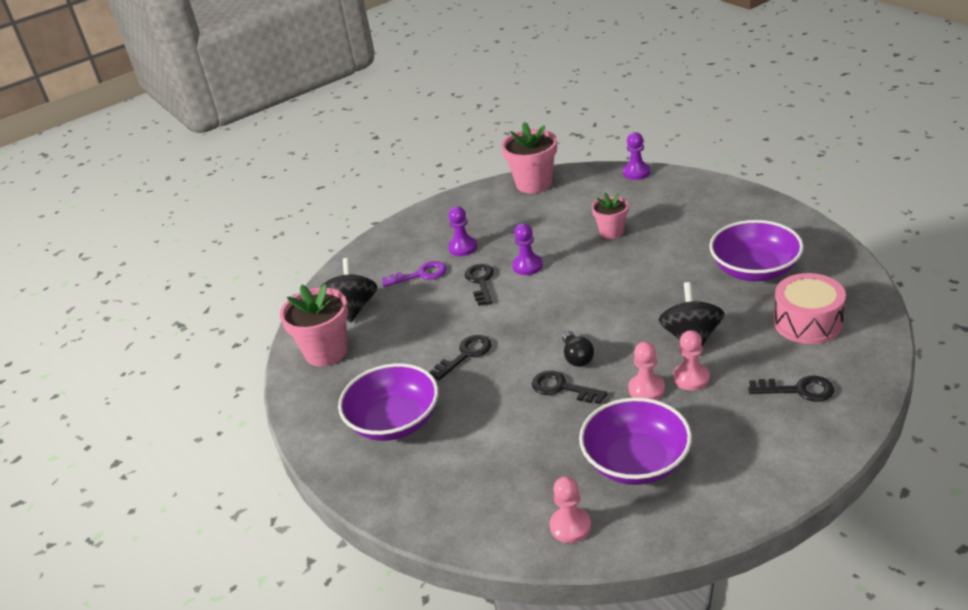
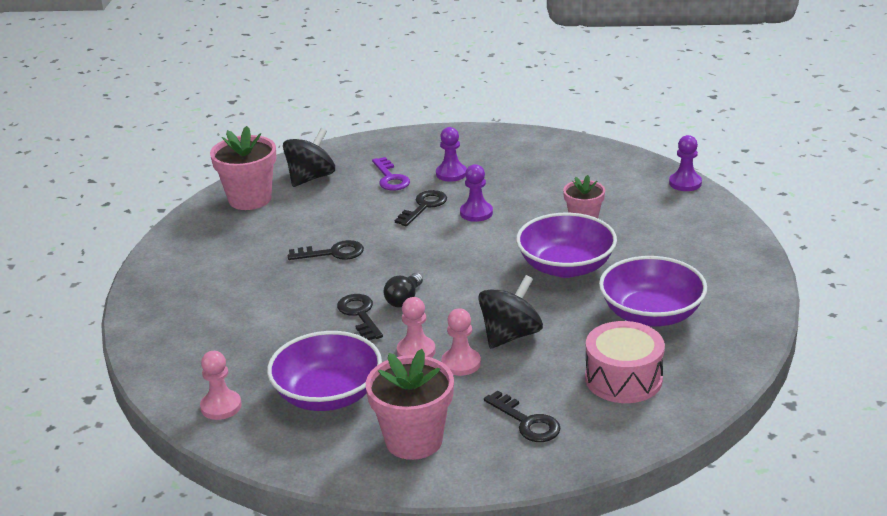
camera: 35 degrees right, 5 degrees down
(394, 421) = (221, 271): purple bowl -> purple bowl (566, 266)
(420, 275) = (390, 178): purple key -> purple key turned 45 degrees clockwise
(534, 183) = (584, 151): pink flower pot -> pink flower pot (414, 440)

